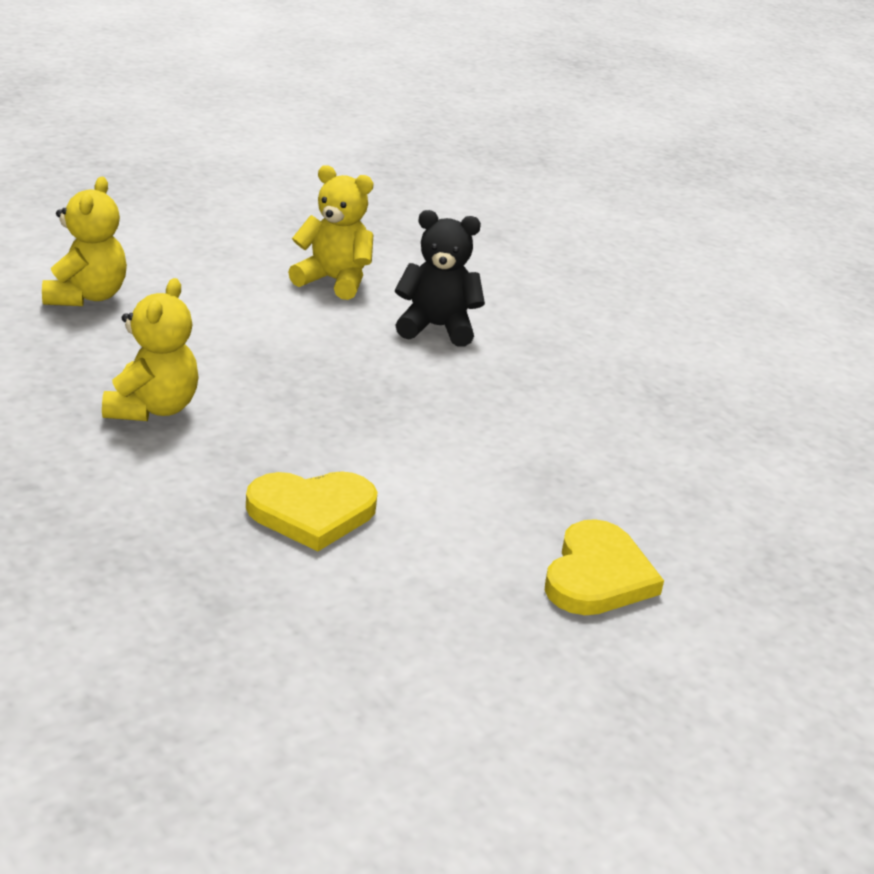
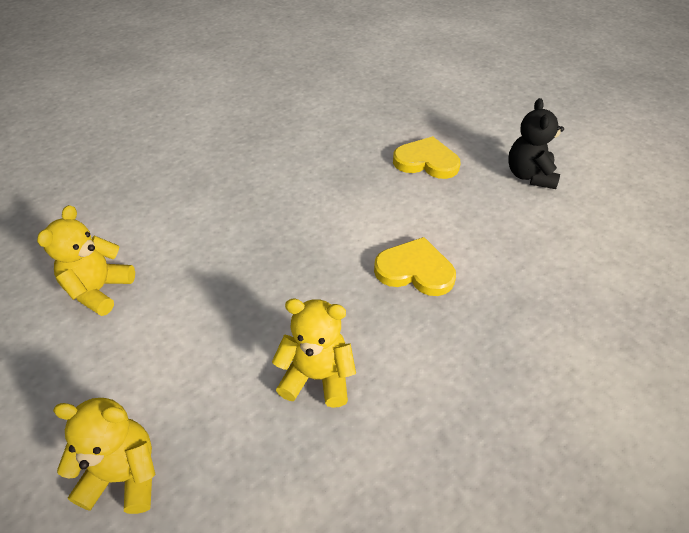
camera: 90 degrees left, 15 degrees up
(312, 512) = (415, 270): yellow heart -> yellow heart turned 60 degrees counterclockwise
(436, 327) = (176, 228): black teddy bear -> black teddy bear (529, 176)

